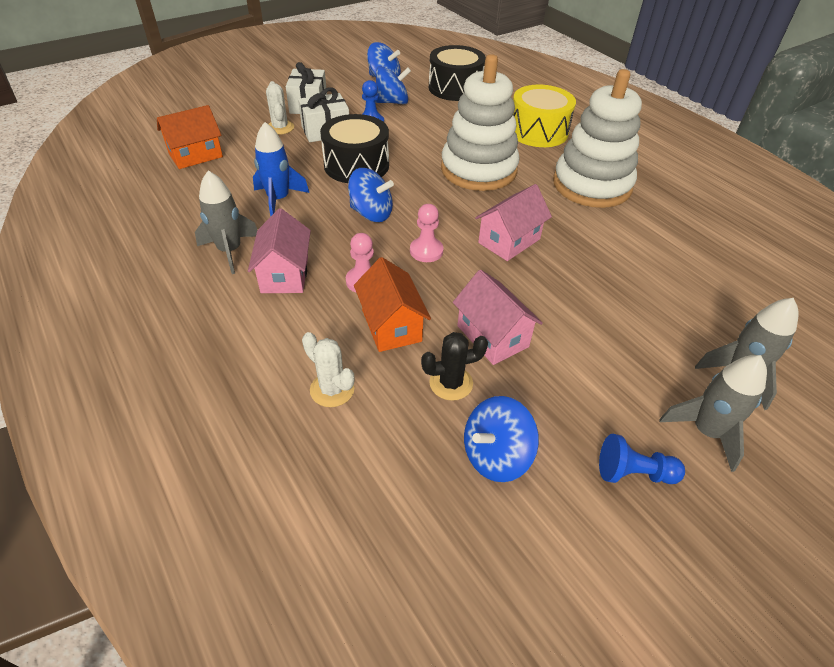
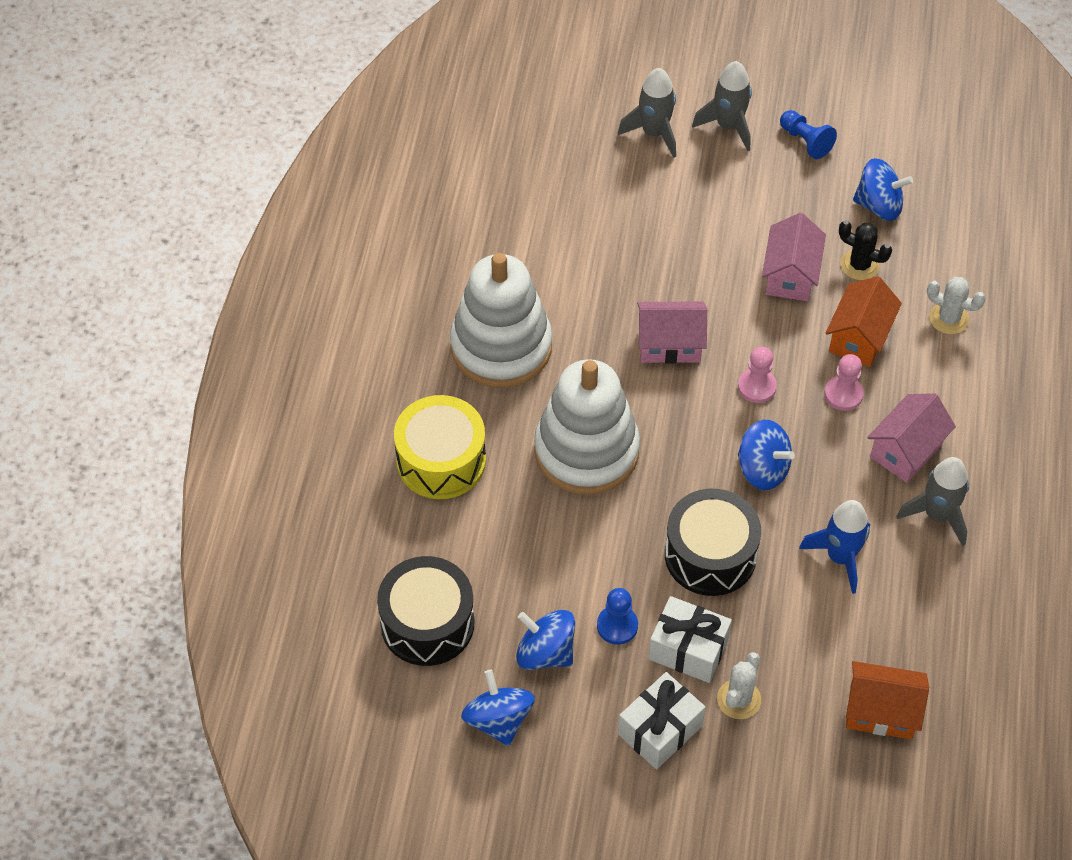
camera: 135 degrees left, 10 degrees up
(332, 389) = (948, 318): white cactus -> white cactus turned 60 degrees counterclockwise
(371, 213) = (762, 469): blue spinning top -> blue spinning top turned 150 degrees clockwise

